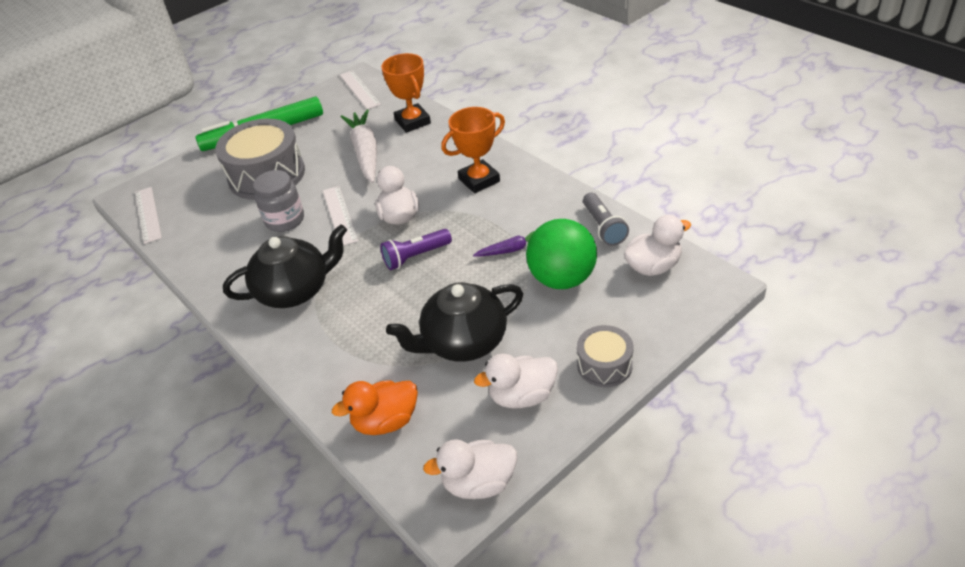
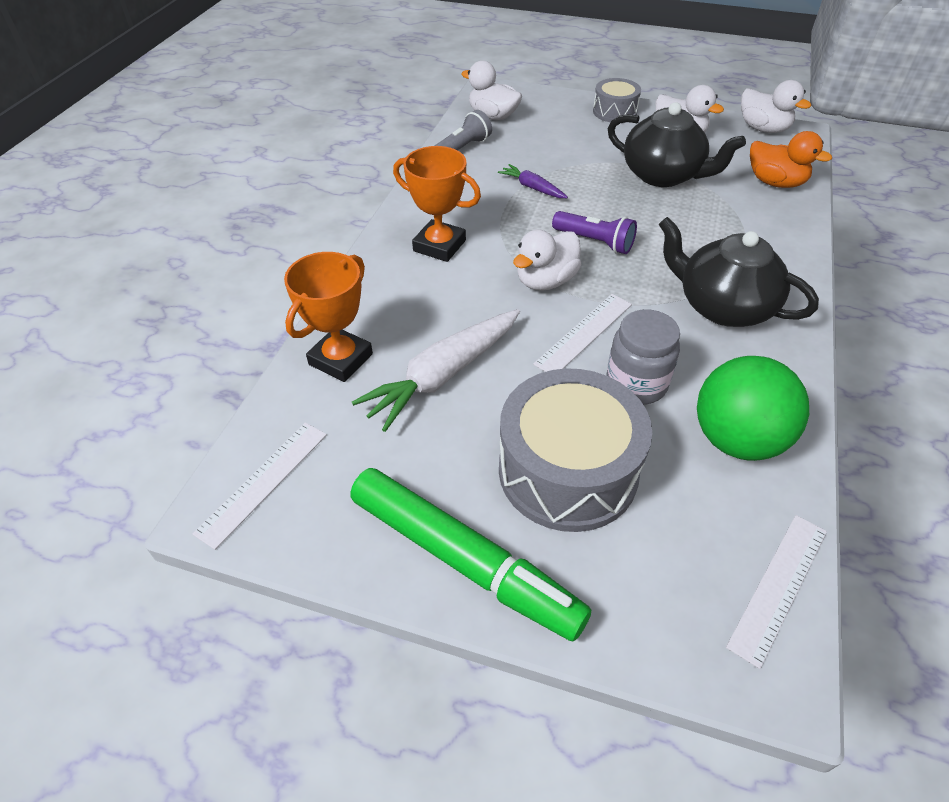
camera: 125 degrees left, 5 degrees up
(562, 279) = (545, 151): green ball -> green ball (737, 439)

